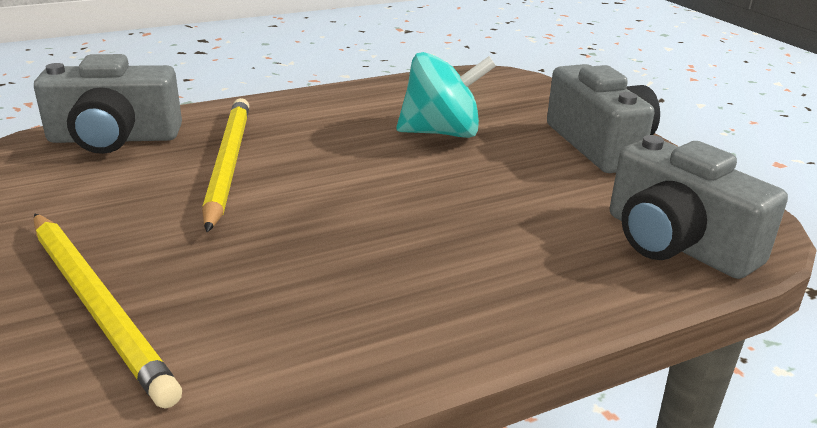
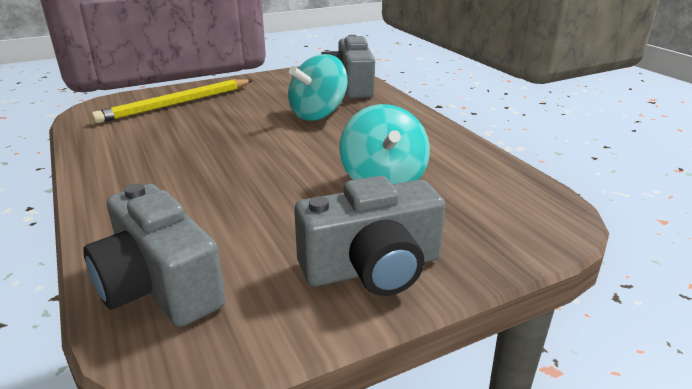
camera: 90 degrees right, 0 degrees up
(228, 163) = (318, 114): yellow pencil -> turquoise spinning top
(676, 243) = (159, 286): grey camera -> grey camera turned 90 degrees counterclockwise

